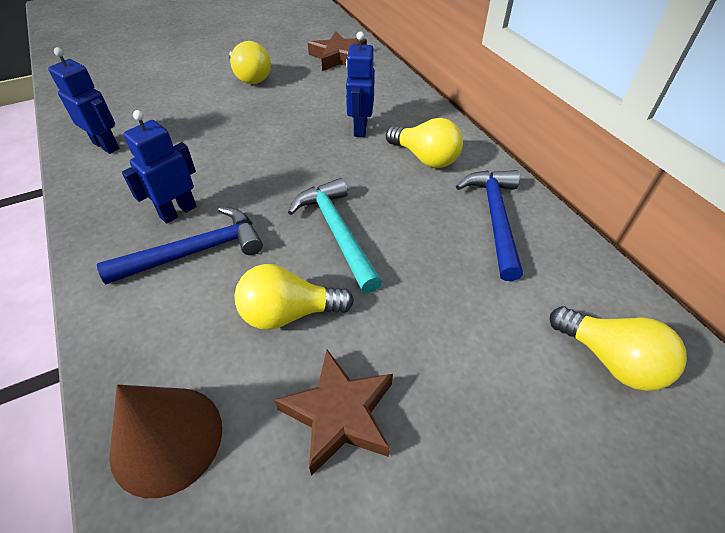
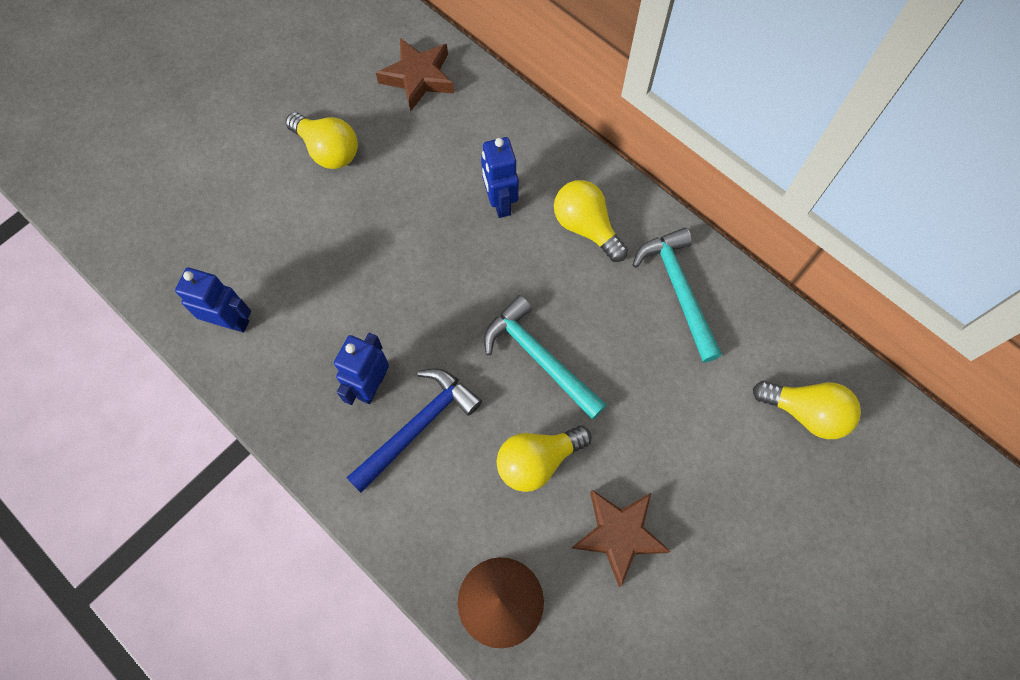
camera: 20 degrees left, 20 degrees up
(425, 158) = (586, 227): yellow light bulb -> yellow light bulb turned 150 degrees counterclockwise
(495, 218) = (678, 290): blue hammer -> turquoise hammer

